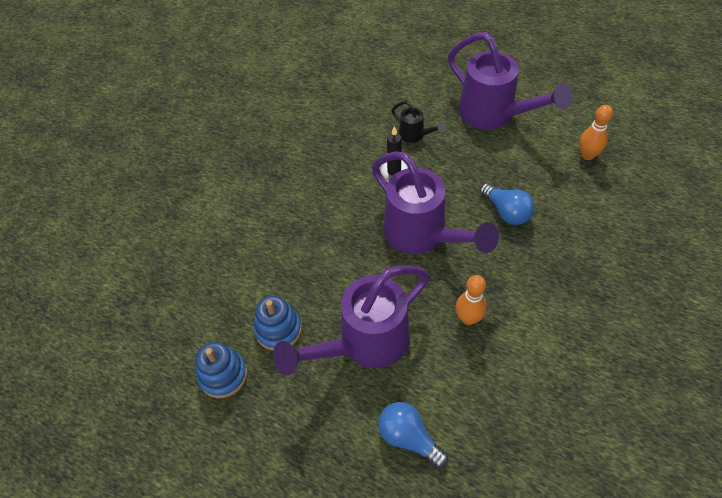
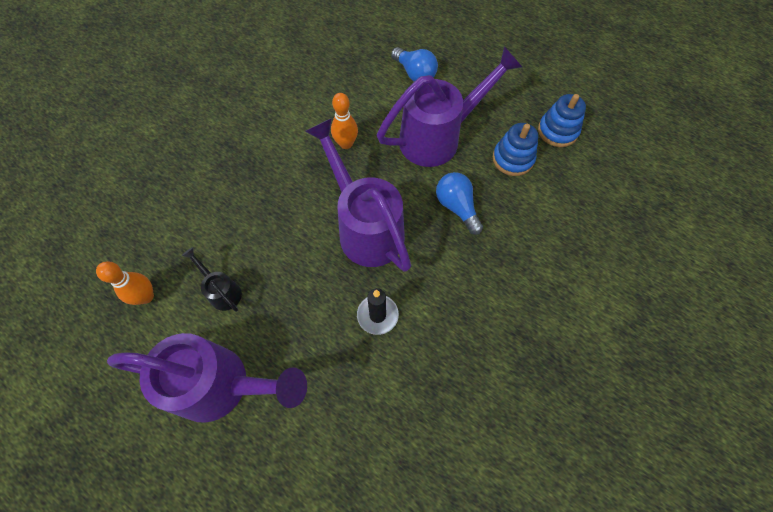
camera: 175 degrees left, 10 degrees up
(415, 135) = (338, 369): black watering can -> black watering can (222, 291)
(494, 115) = (224, 385): purple watering can -> purple watering can turned 135 degrees clockwise
(506, 212) = (270, 239): blue light bulb -> blue light bulb (457, 207)

